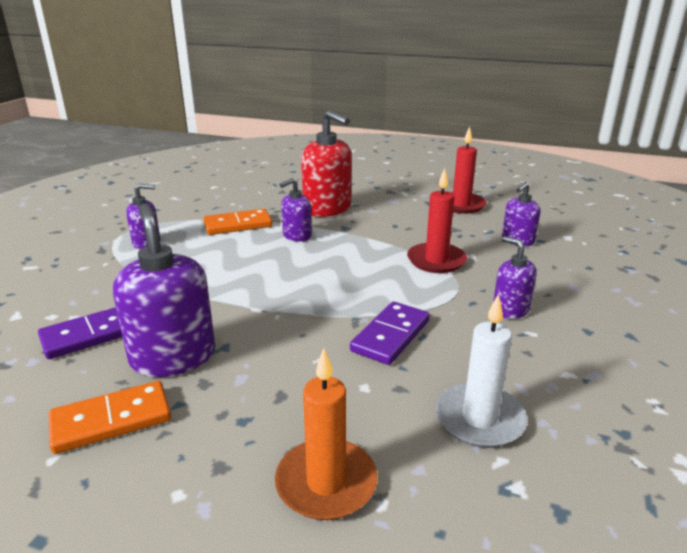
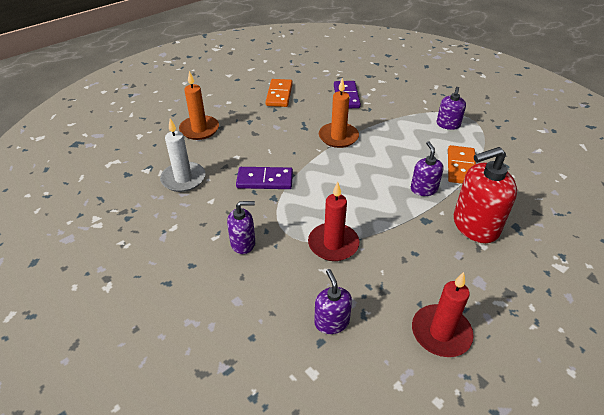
camera: 120 degrees right, 15 degrees up
(173, 357) = (308, 113): purple soap dispenser -> none
(231, 309) = (338, 137): none -> orange candle
(391, 336) = (265, 180): purple domino -> purple domino turned 60 degrees counterclockwise

